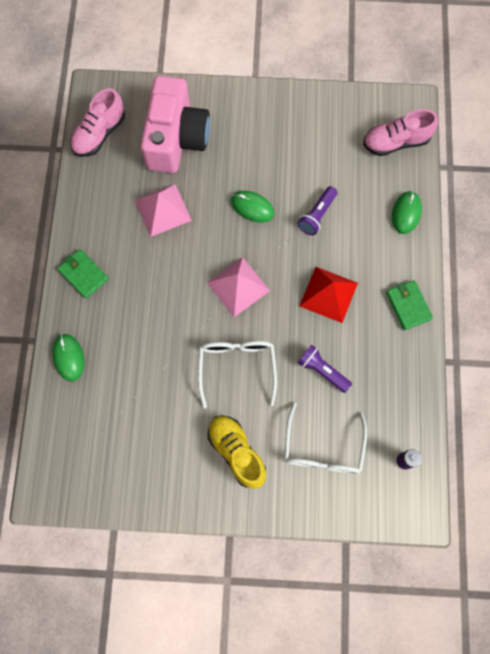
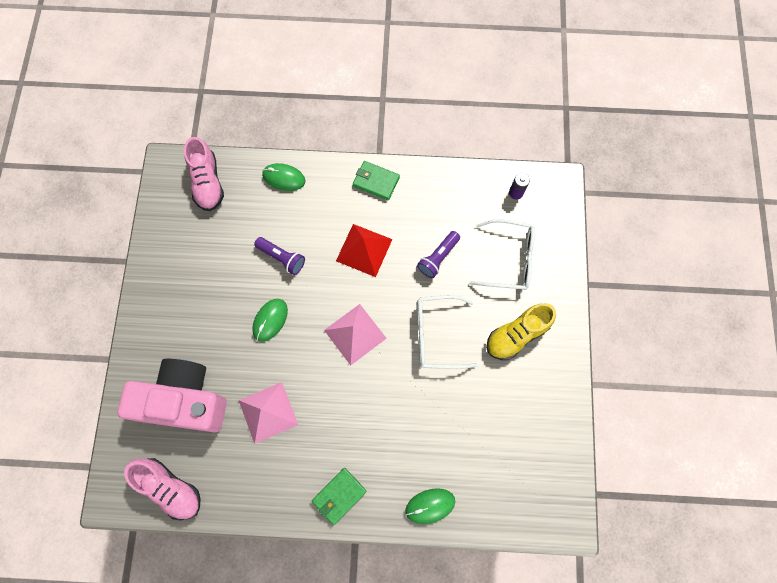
camera: 90 degrees left, 0 degrees up
(408, 306) = (376, 182): green wallet -> green wallet turned 45 degrees clockwise

